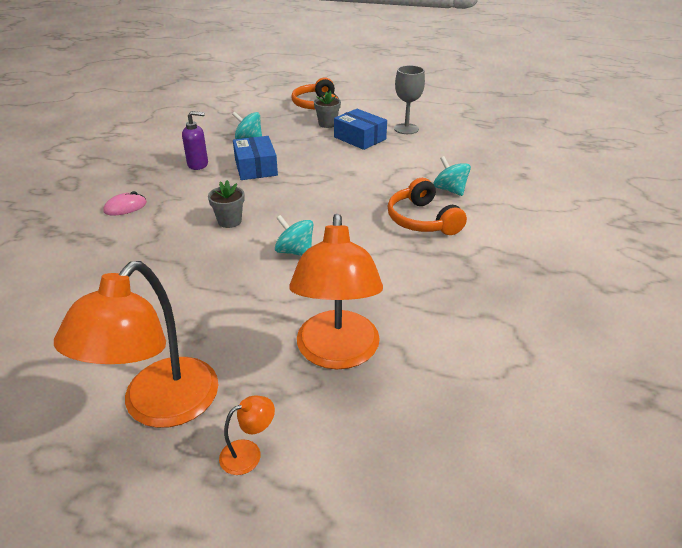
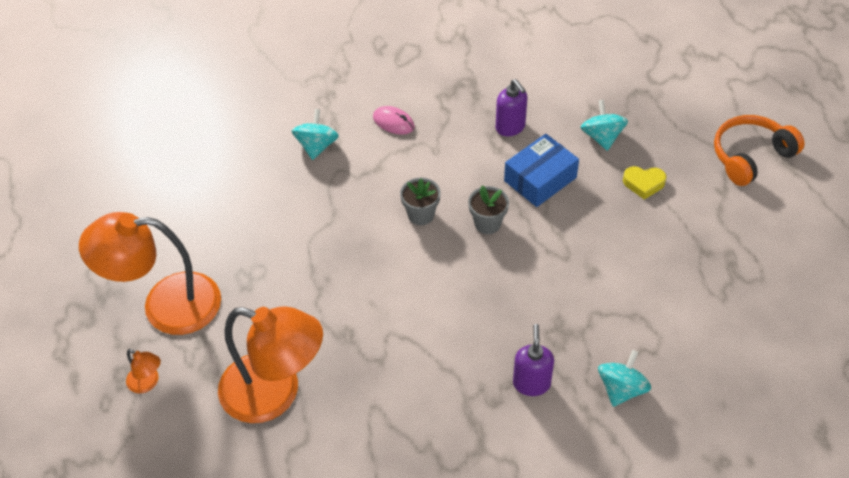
camera: 65 degrees right, 15 degrees up
(295, 251) = (402, 293): turquoise spinning top -> turquoise spinning top (317, 146)
(301, 138) = (643, 184): none -> yellow heart
(327, 124) = (704, 192): grey flower pot -> grey flower pot (487, 223)
(337, 353) = (275, 393): orange lamp -> orange lamp turned 135 degrees counterclockwise
(360, 138) = (690, 243): blue box -> none
(406, 129) = (760, 282): grey goblet -> none
(422, 220) = (531, 383): orange headphones -> purple soap dispenser

